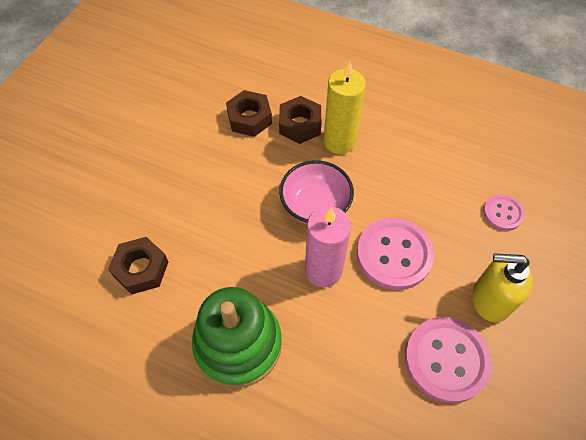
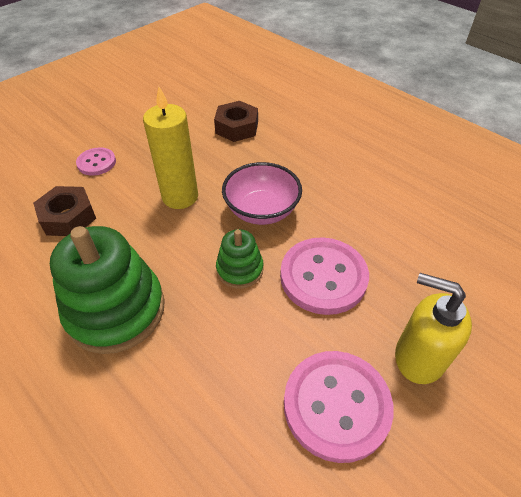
camera: 20 degrees right, 10 degrees down
(300, 125) = (281, 143): brown nut -> none
(323, 270) = (240, 269): pink candle -> green stacking toy
(339, 141) = (313, 164): yellow candle -> yellow candle (180, 197)
(502, 213) = (468, 272): pink button -> pink button (96, 163)

